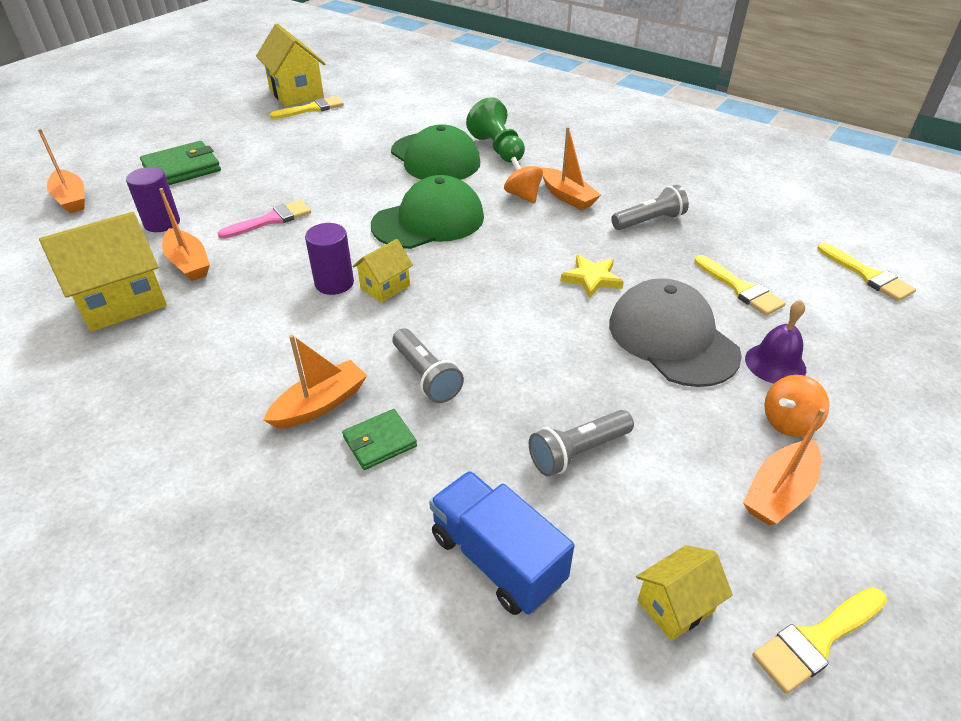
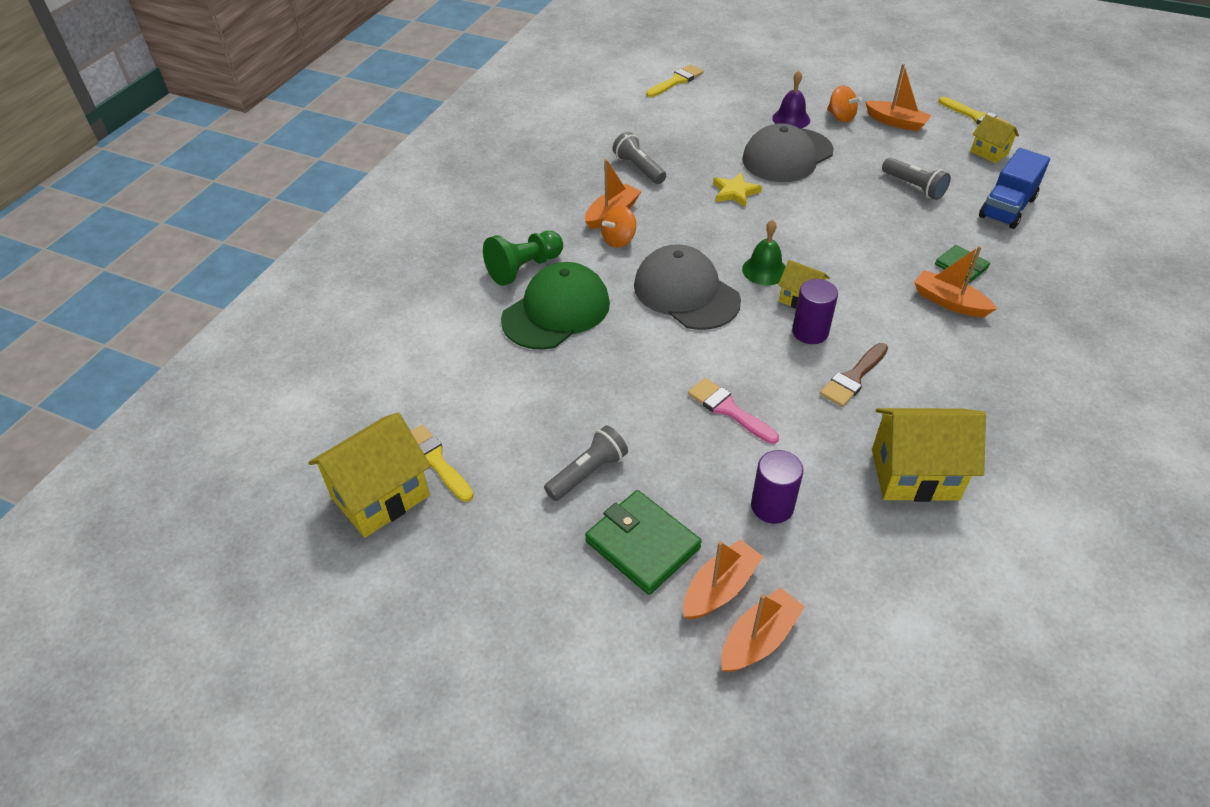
camera: 100 degrees left, 5 degrees up
(122, 302) = (914, 474): yellow house -> yellow house turned 45 degrees counterclockwise
(188, 263) = (831, 448): orange boat -> orange boat (720, 588)
(256, 296) = (853, 378): none -> brown brush
(426, 376) = (889, 257): grey flashlight -> grey flashlight (588, 472)
(428, 221) = (686, 293): green cap -> grey cap
(442, 273) = (764, 270): none -> green bell
(740, 289) = (716, 129): yellow brush -> none

